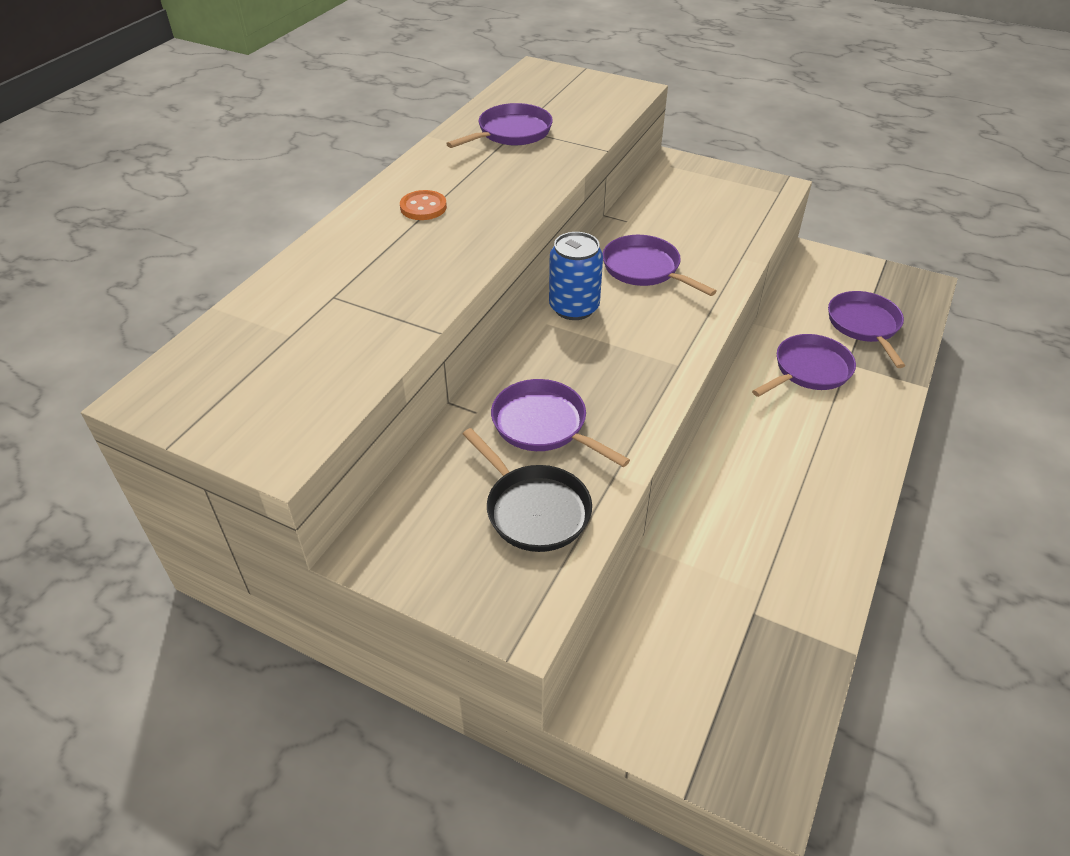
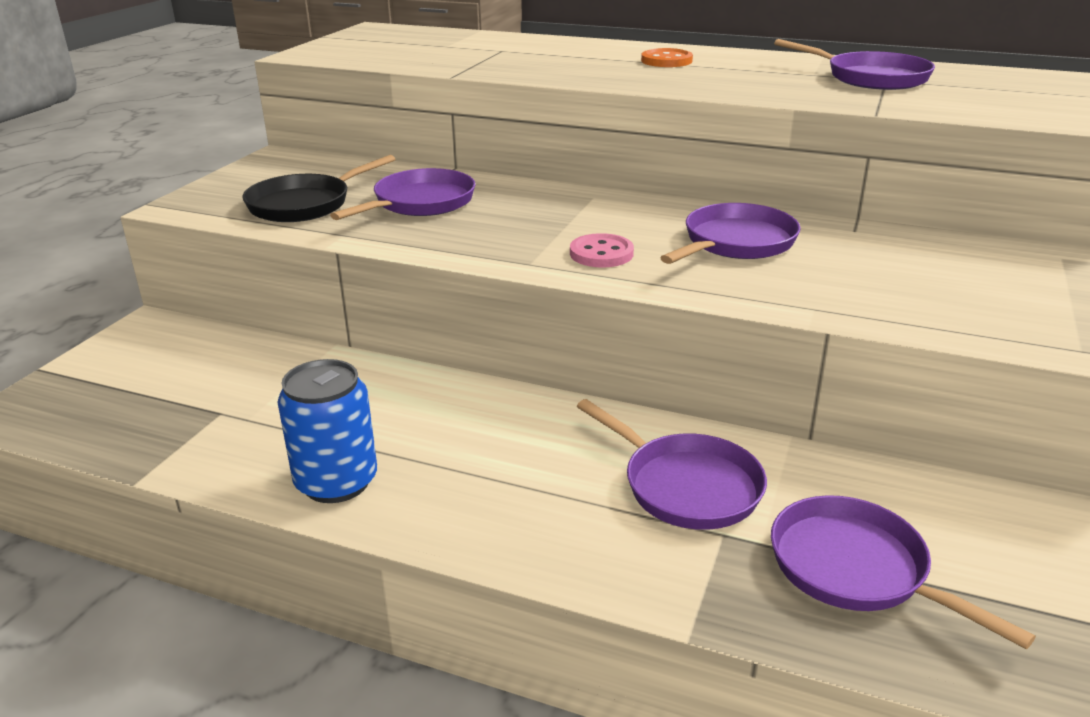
camera: 85 degrees right, 15 degrees down
(574, 307) = (628, 208): blue can -> blue can (336, 482)
(661, 329) = (601, 253): none -> pink button
(864, 326) = (857, 569): purple pan -> purple pan turned 120 degrees counterclockwise

